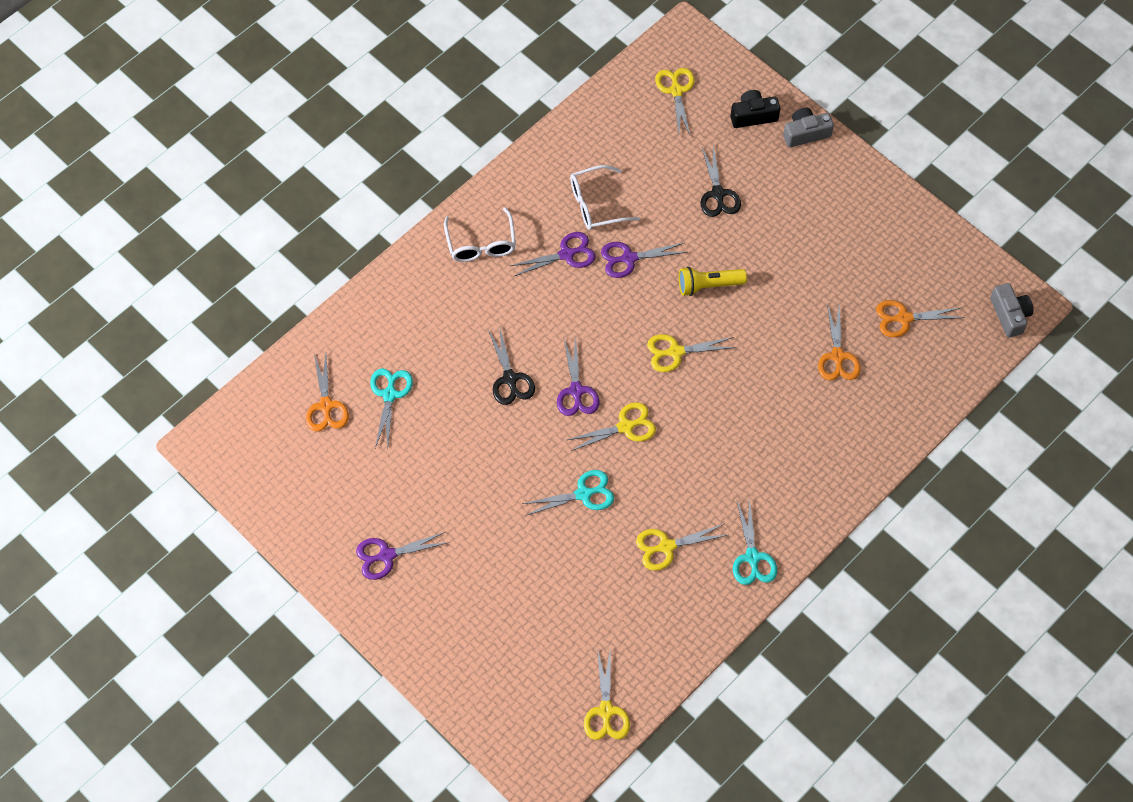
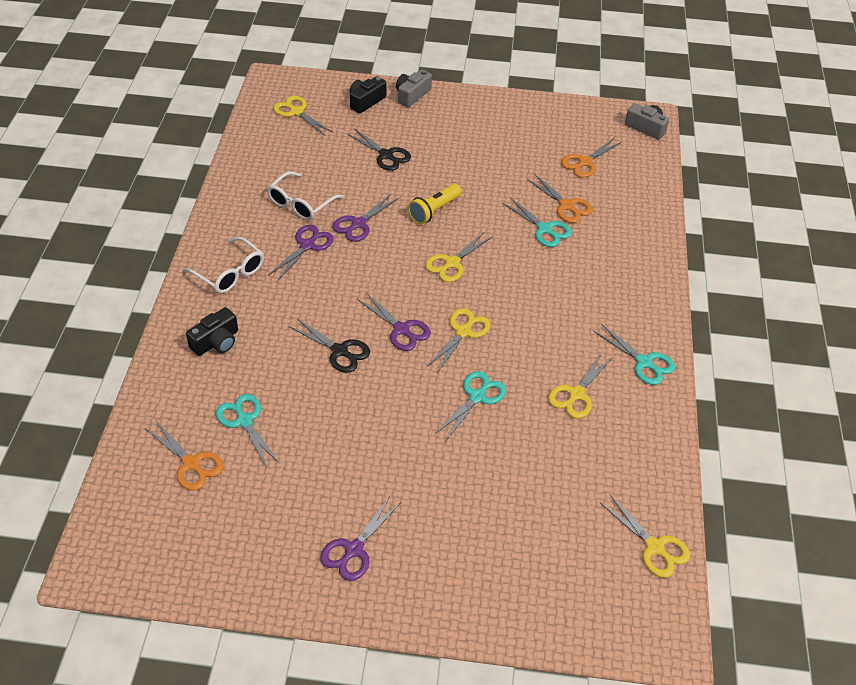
camera: 40 degrees left, 15 degrees down
(421, 306) = (216, 342): none -> black camera
(792, 369) = (544, 229): none -> turquoise scissors

